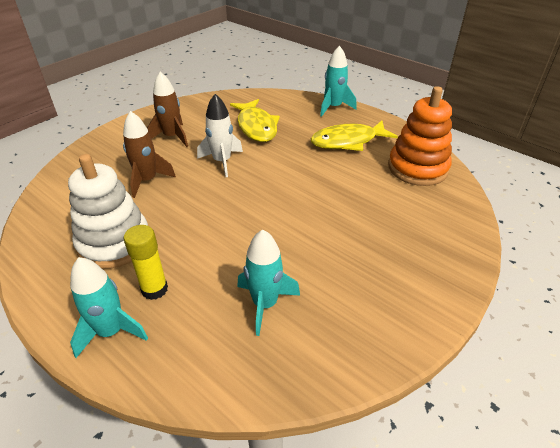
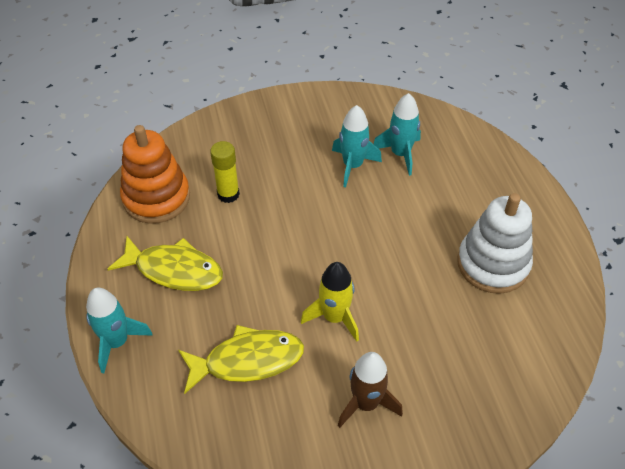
camera: 145 degrees left, 10 degrees up
(111, 331) = (516, 188): turquoise rocket -> turquoise rocket (352, 166)
(147, 180) = (432, 332): brown rocket -> none
(154, 289) = (474, 203): yellow glue stick -> yellow glue stick (228, 194)
(222, 161) = (334, 317): white rocket -> yellow rocket
(256, 127) = (247, 360): yellow fish -> yellow fish turned 60 degrees clockwise

